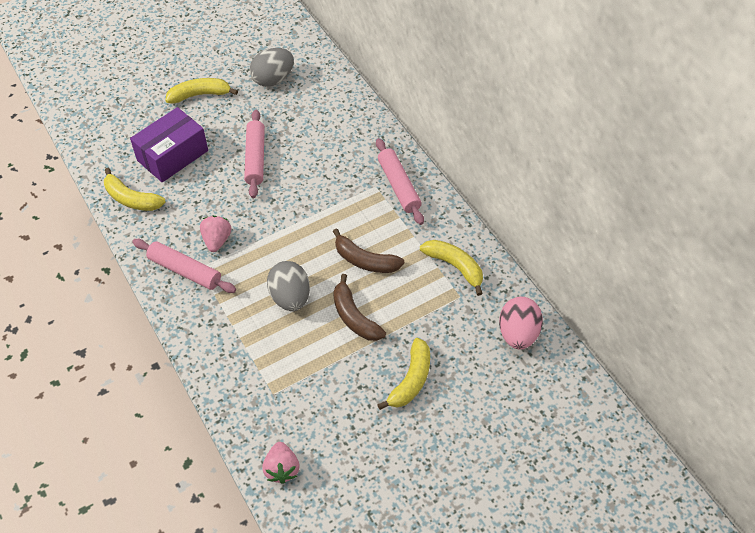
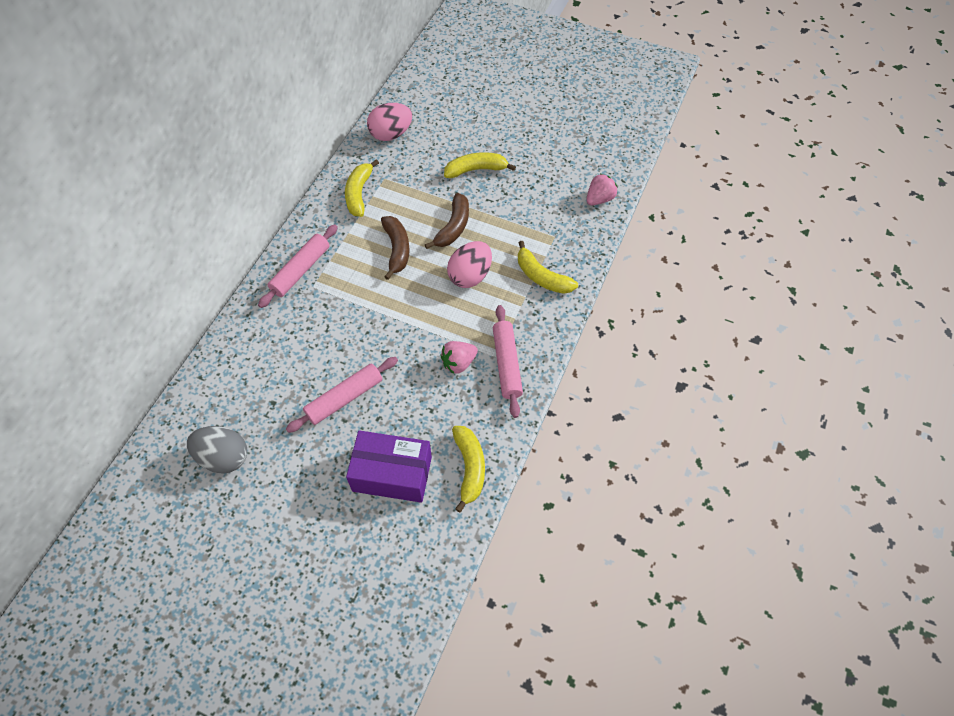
camera: 125 degrees left, 5 degrees up
(200, 95) = (291, 513): yellow banana -> yellow banana (542, 277)
(290, 297) = (470, 276): grey egg -> pink egg

